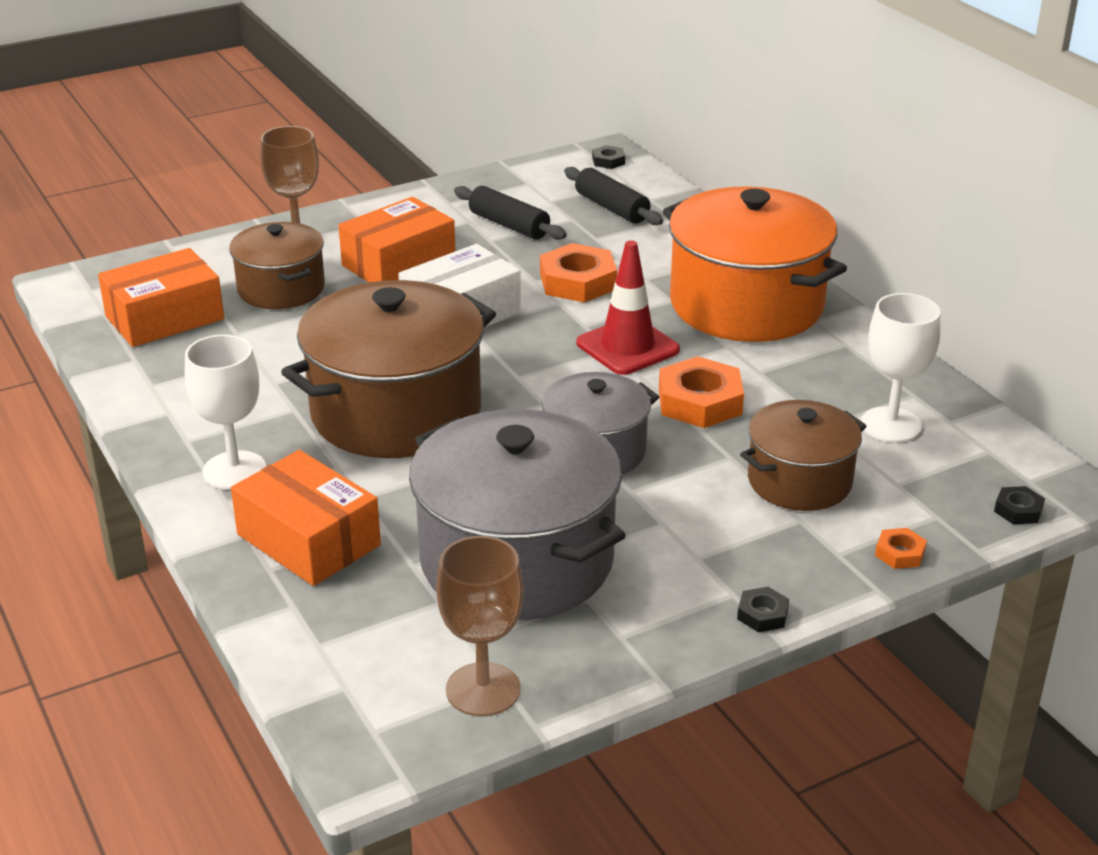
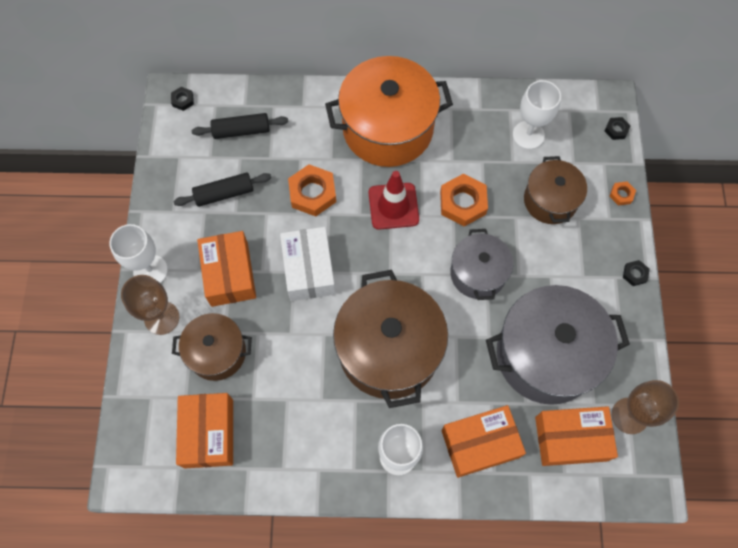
camera: 60 degrees left, 35 degrees up
(354, 214) = (150, 271): none -> white goblet
(387, 632) = (571, 438): none -> orange box

